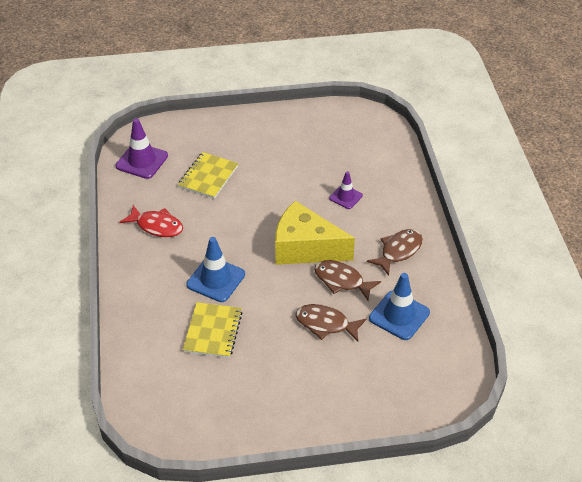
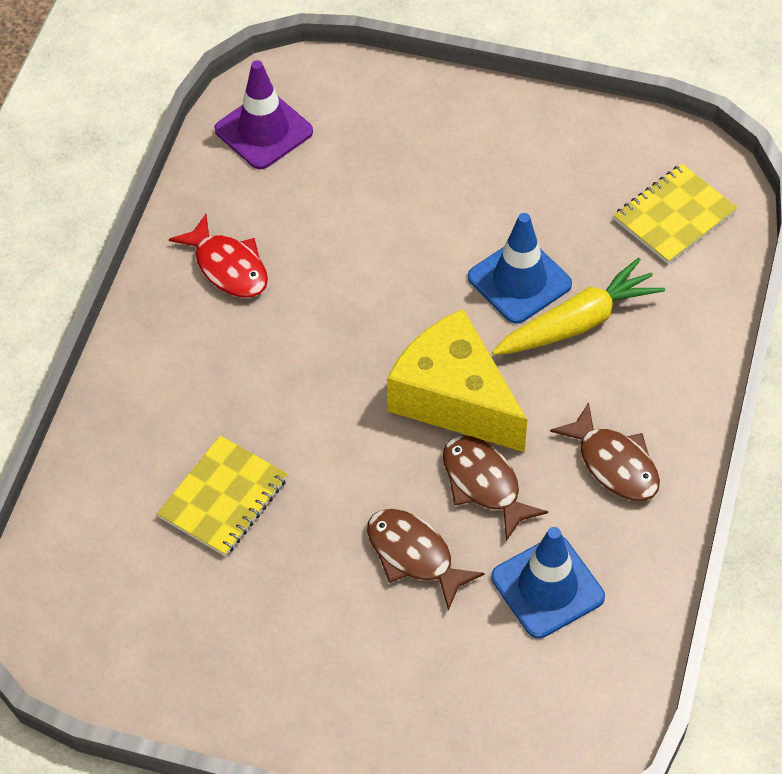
camera: 25 degrees right, 10 degrees up
(208, 177) = (359, 200): yellow notebook -> yellow notebook (674, 216)
(216, 279) = (275, 403): blue traffic cone -> blue traffic cone (519, 281)
(345, 197) = (577, 322): purple traffic cone -> yellow carrot
(398, 251) = (614, 463): brown fish -> brown fish turned 75 degrees clockwise

